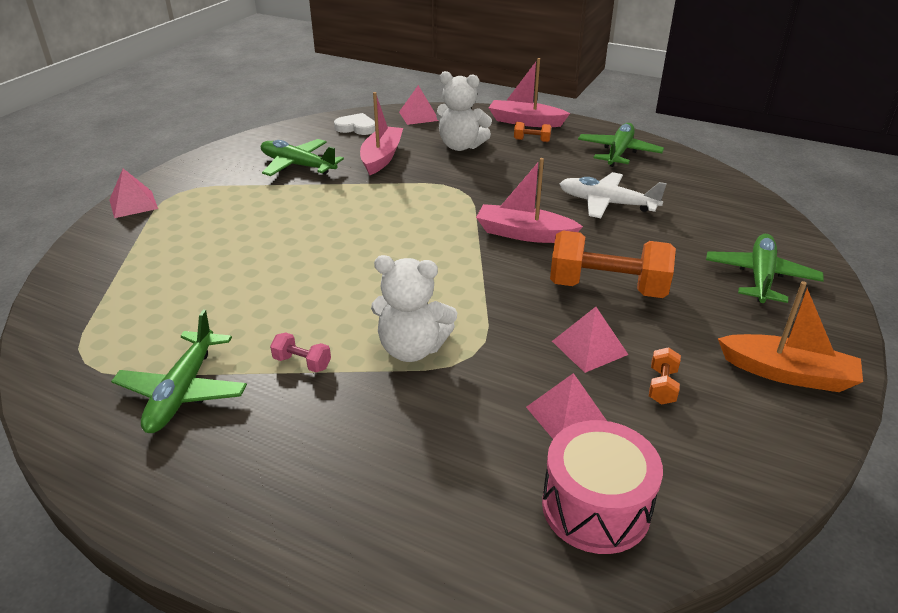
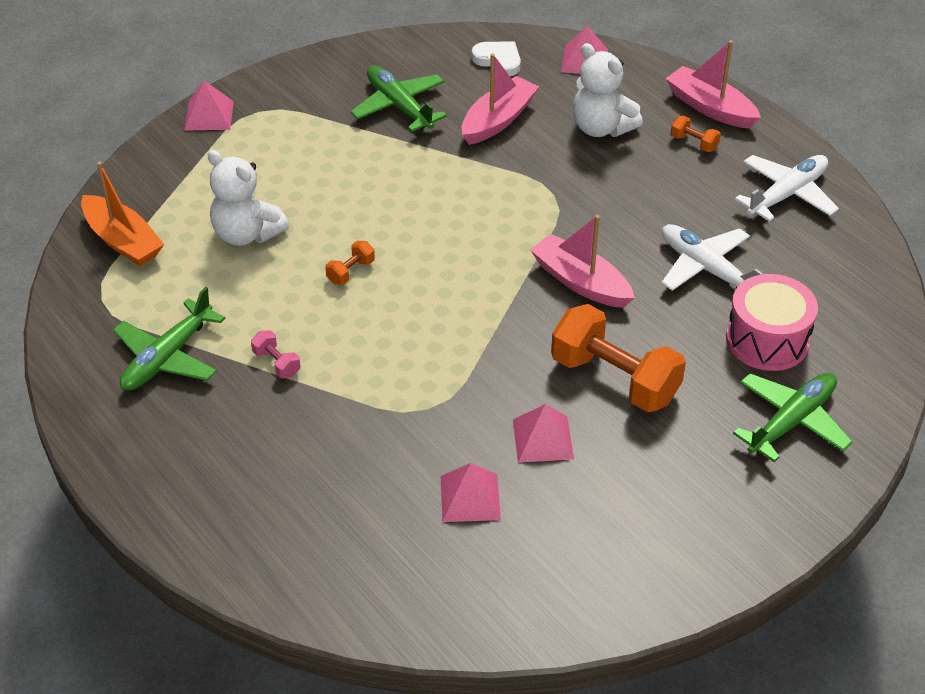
camera: 25 degrees right, 10 degrees up
(412, 349) = (379, 382): white teddy bear -> white teddy bear (246, 234)
(596, 507) = (433, 582): pink drum -> pink drum (767, 340)
(618, 152) = (787, 194): green plane -> white plane
(662, 386) = (578, 501): orange dumbbell -> orange dumbbell (350, 272)
(788, 373) = (711, 533): orange boat -> orange boat (123, 241)

